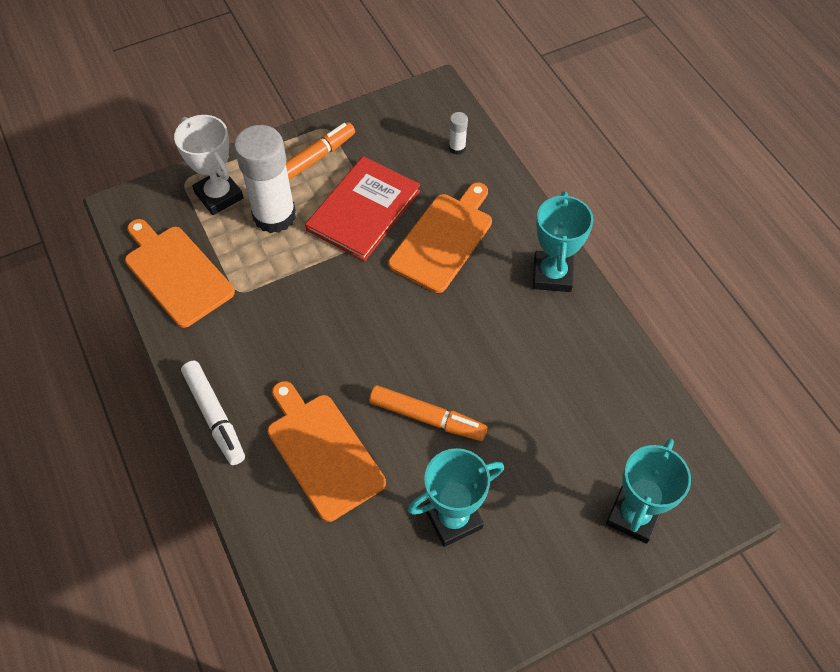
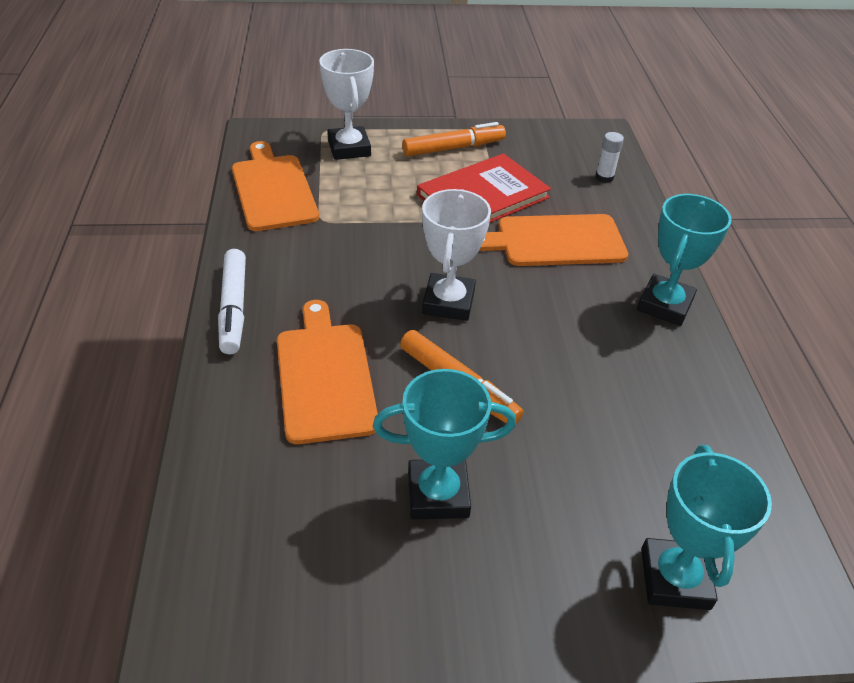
camera: 20 degrees right, 15 degrees down
(274, 216) = (392, 176): white glue stick -> none
(385, 339) = (448, 302): none -> white trophy
(443, 239) = (555, 241): orange cutting board -> orange cutting board turned 150 degrees counterclockwise
(633, 515) = (675, 578): turquoise trophy -> turquoise trophy turned 45 degrees counterclockwise

